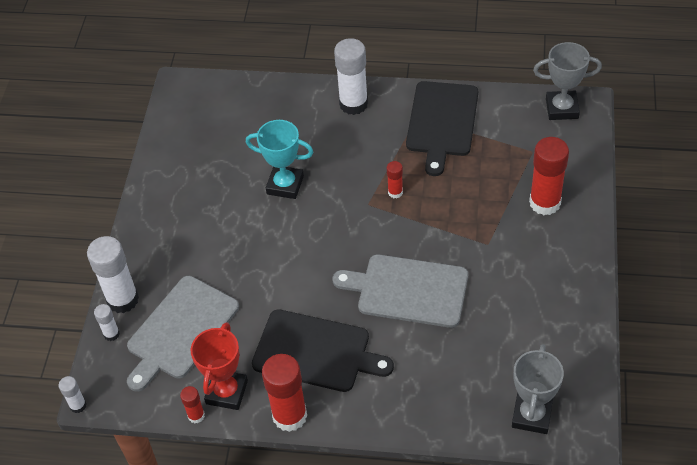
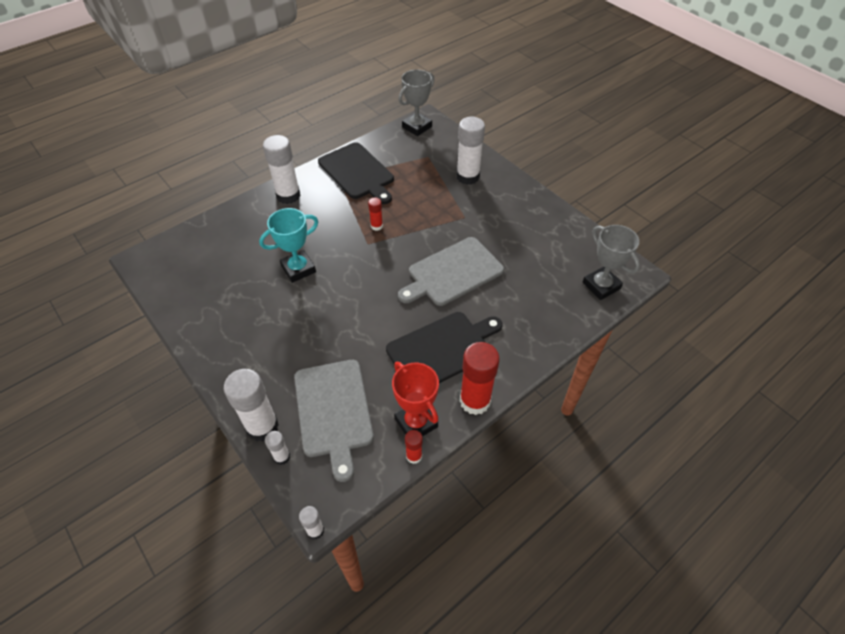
camera: 50 degrees left, 0 degrees up
(545, 203) = (468, 177): red glue stick -> white glue stick

